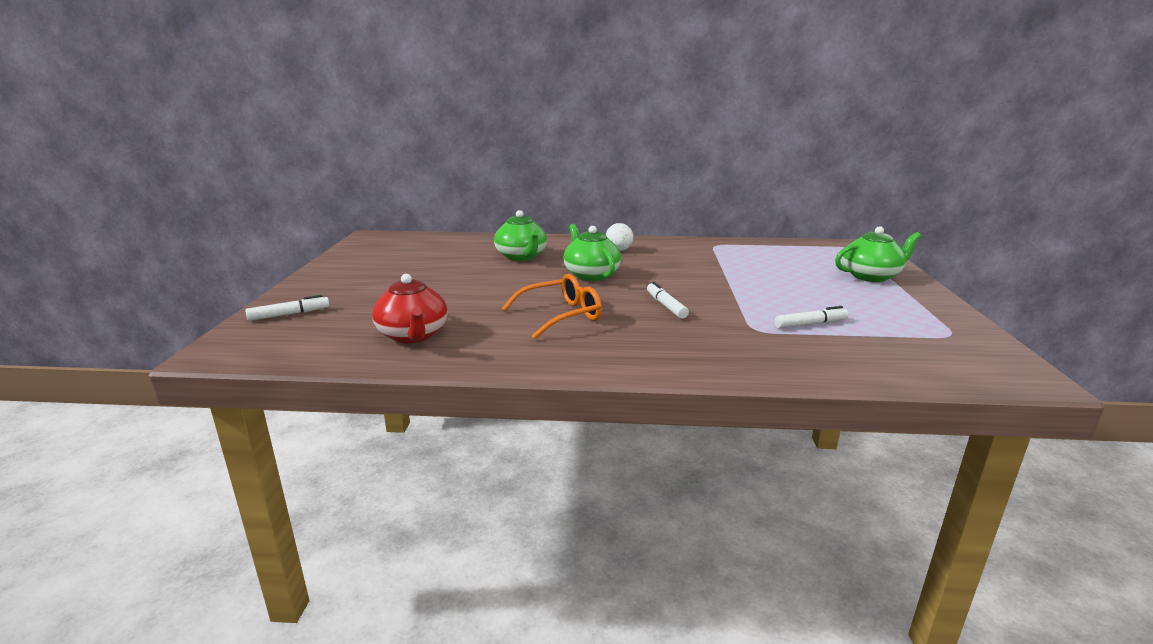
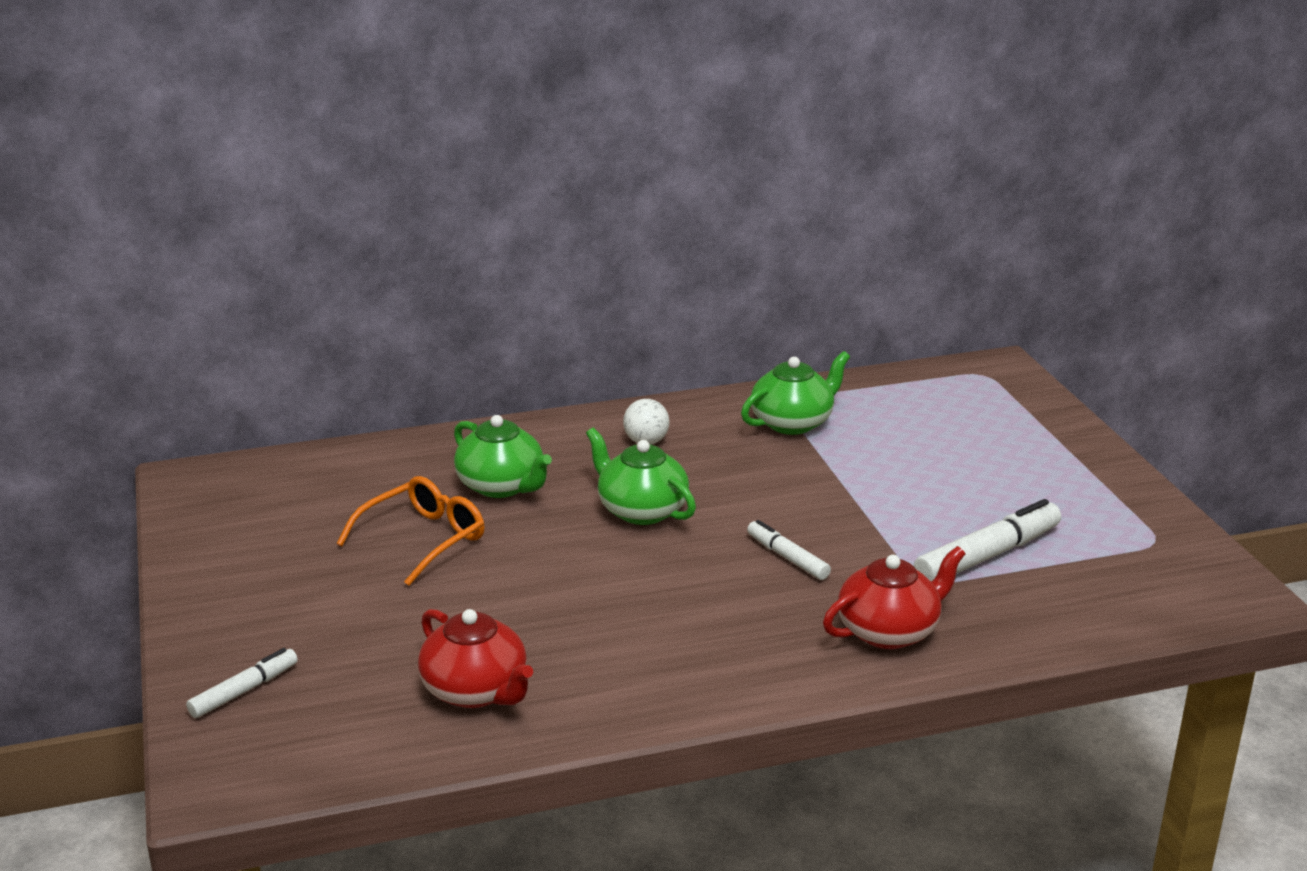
camera: 20 degrees left, 5 degrees up
(561, 316) = (656, 608): orange glasses -> orange glasses (423, 539)
(712, 350) = (889, 631): none -> red teapot
(810, 324) = (988, 556): white marker -> white marker, size x1.72
(871, 276) = (1031, 439): green teapot -> green teapot (793, 422)

